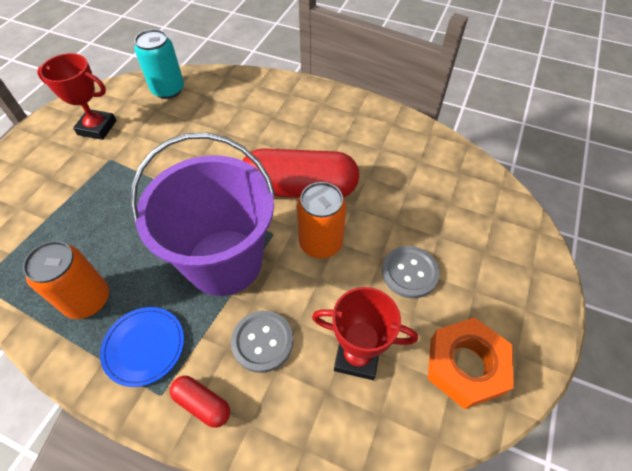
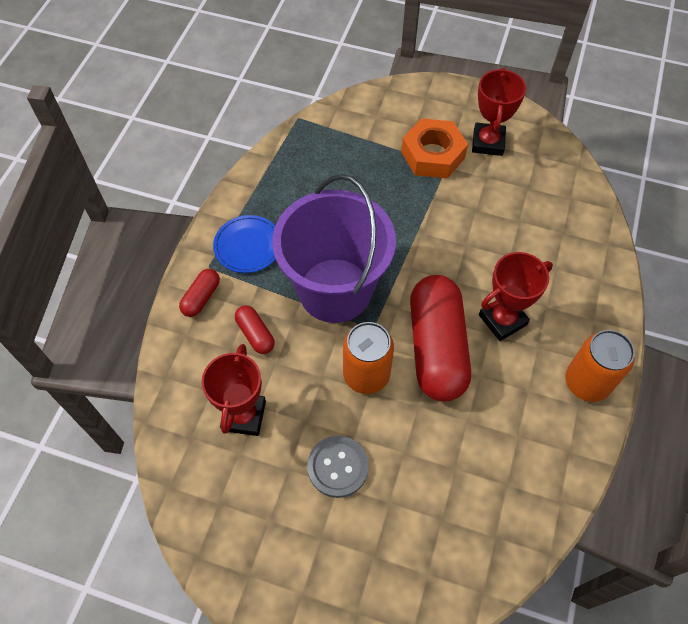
camera: 85 degrees right, 5 degrees up
(87, 299) = (288, 194): orange can -> orange can (587, 382)
(168, 90) = (564, 190): turquoise can -> none
(262, 341) = (255, 334): grey button -> red capsule
(280, 143) = (502, 320): none -> red trophy
(465, 366) = (236, 518): orange nut -> orange nut (433, 155)

